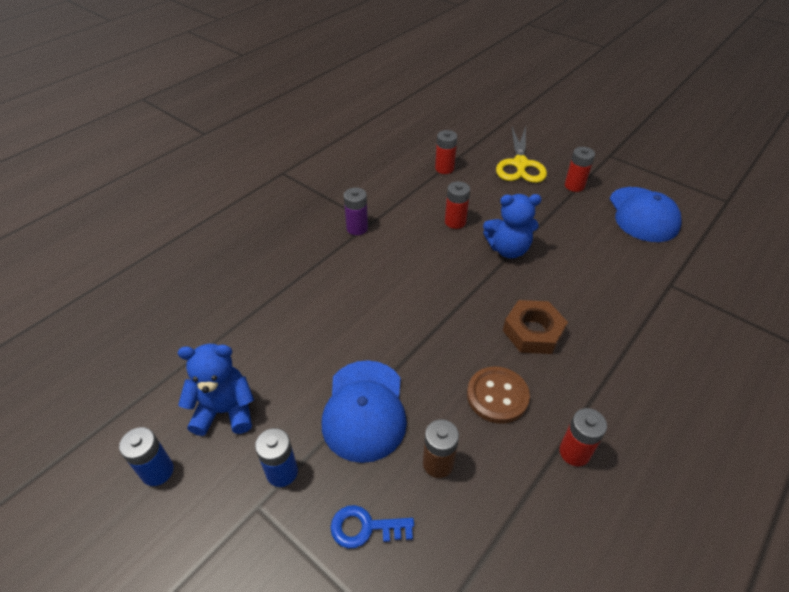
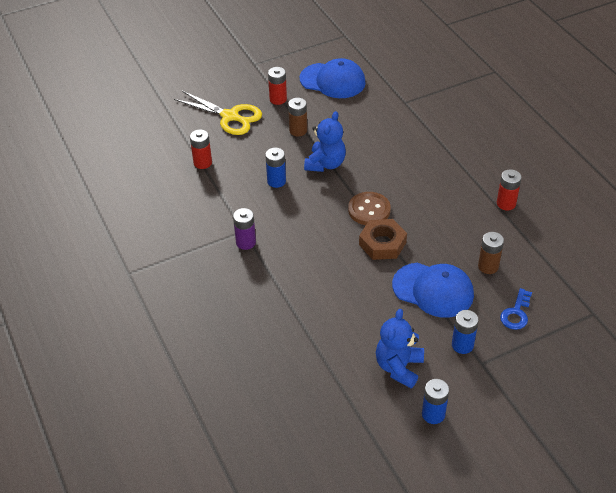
camera: 65 degrees left, 0 degrees up
(455, 222) = (276, 181): red battery -> blue battery
(497, 396) = (452, 221): brown button -> brown button (369, 210)
(533, 332) = (410, 183): brown nut -> brown nut (382, 243)
(541, 214) = (298, 130): none -> brown battery

